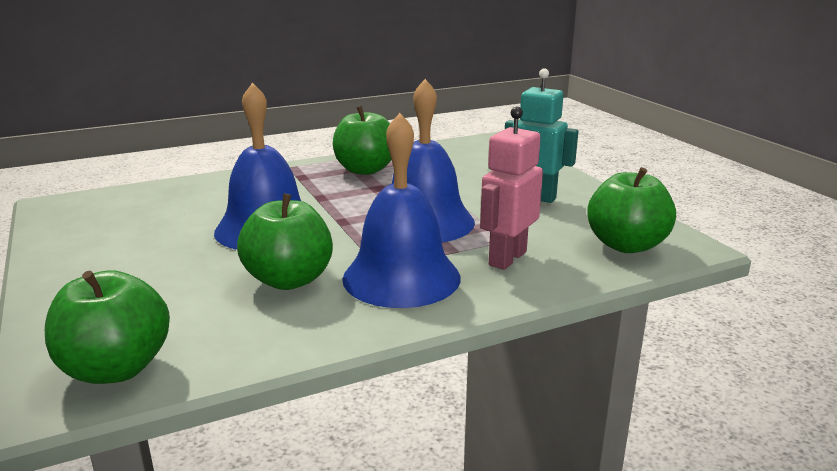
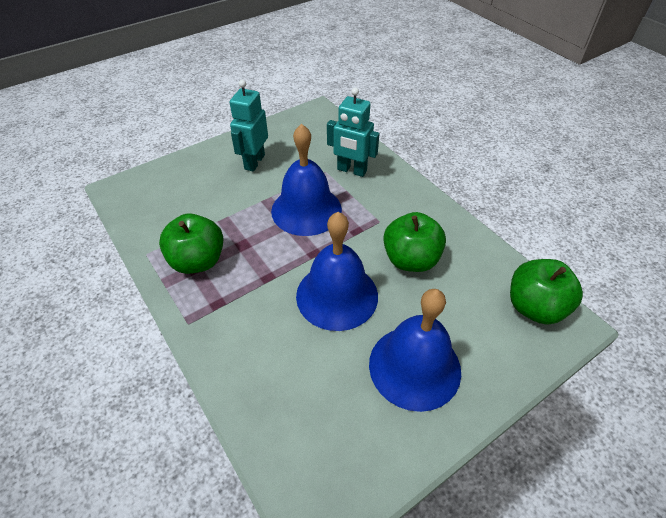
camera: 100 degrees left, 25 degrees up
(401, 277) = (389, 210): blue bell -> blue bell (414, 367)
(507, 258) = (351, 170): pink robot -> turquoise robot
(626, 245) = (322, 129): green apple -> none

